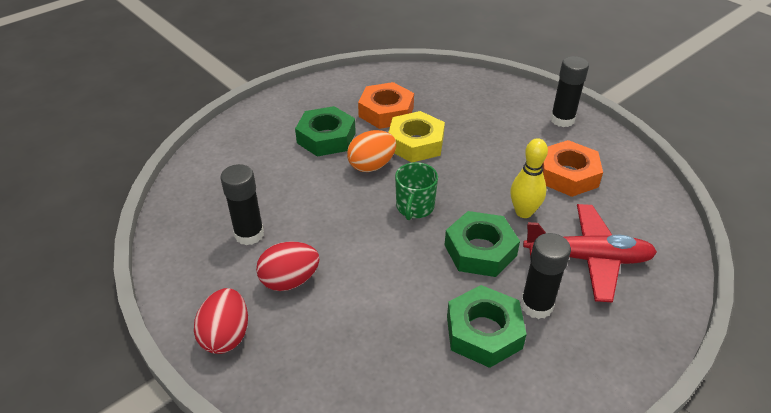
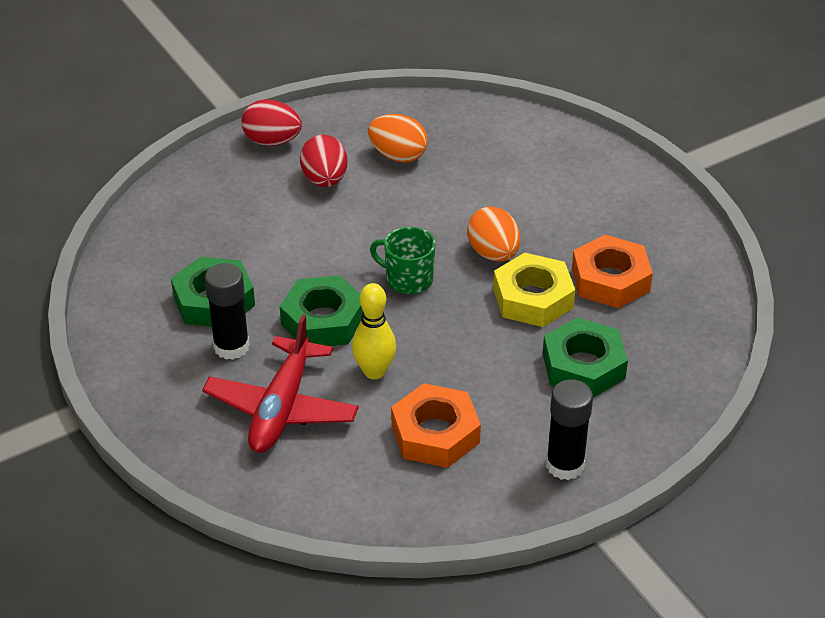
camera: 100 degrees right, 0 degrees up
(249, 234) = (398, 156): black glue stick -> orange egg
(326, 138) = (558, 220): green nut -> green nut (583, 366)

